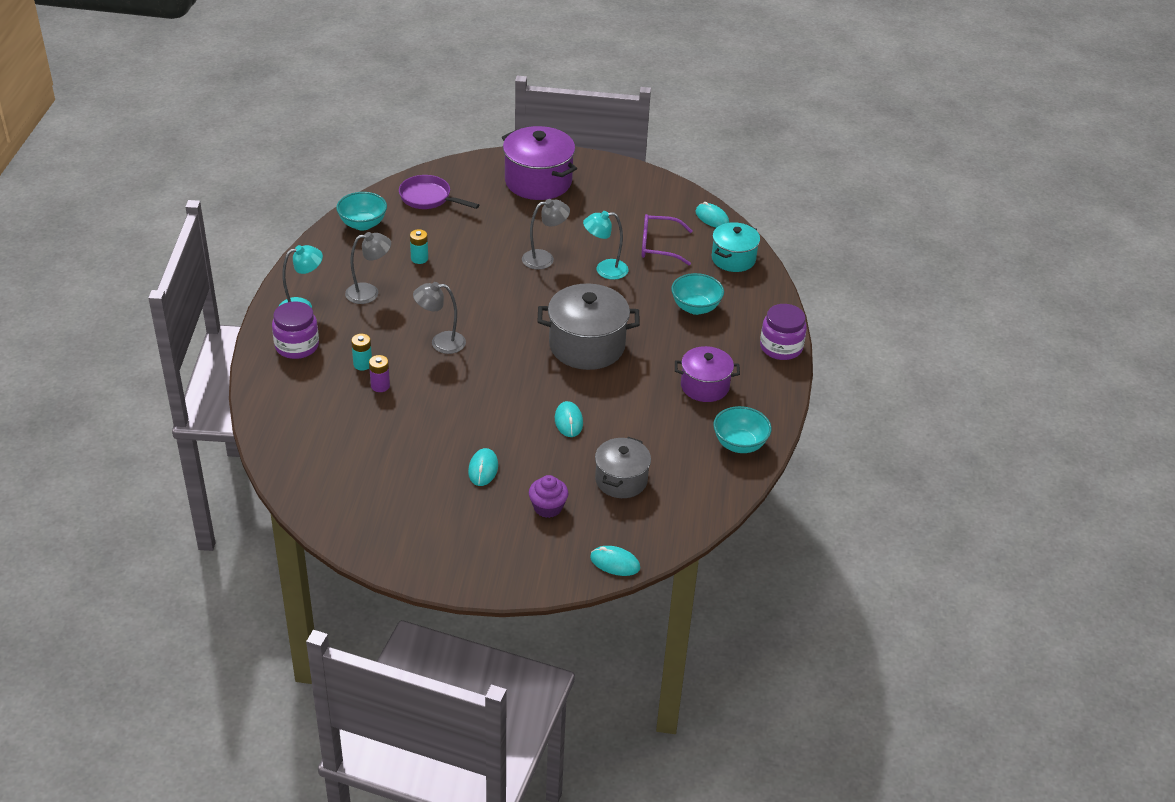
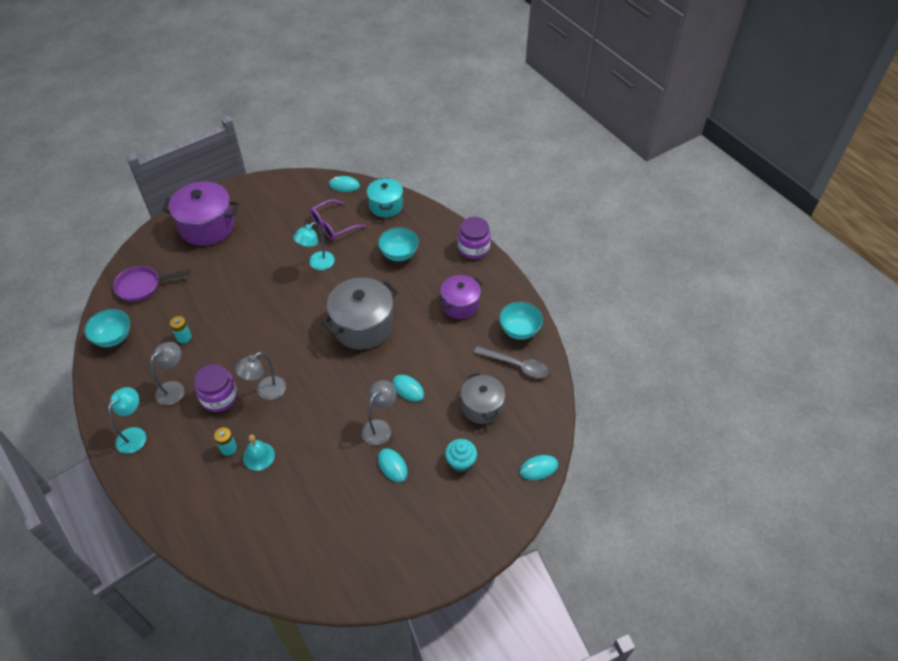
camera: 40 degrees left, 10 degrees up
(297, 346) = (164, 469): purple jar -> purple jar (219, 397)
(380, 386) = (258, 456): purple battery -> turquoise bell
(544, 258) = (270, 281): grey lamp -> grey lamp (380, 427)
(548, 507) = (460, 461): purple cupcake -> turquoise cupcake
(698, 470) = (516, 365): none -> grey spoon

